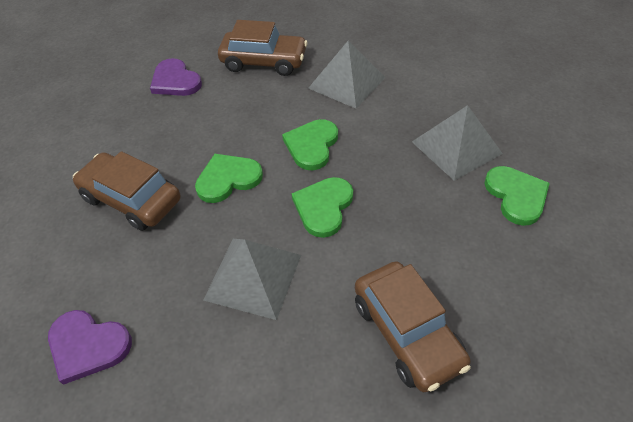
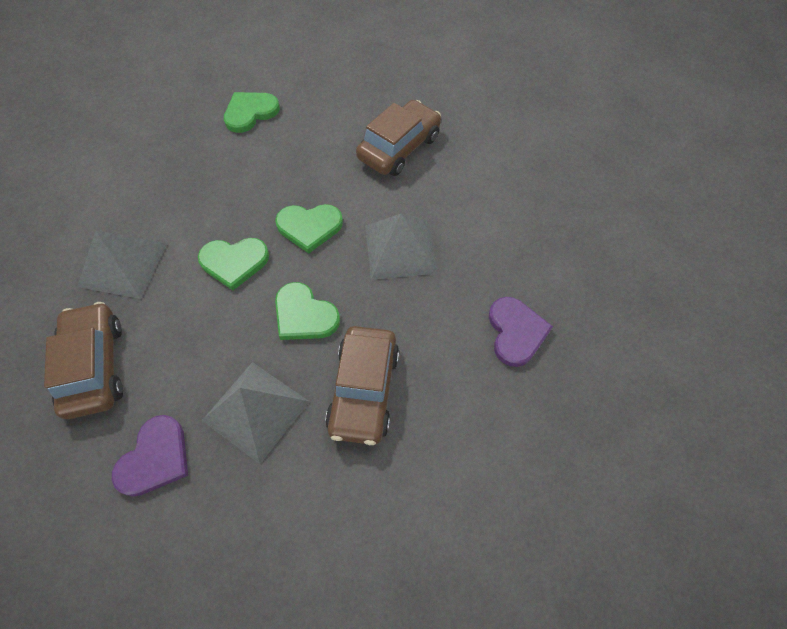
camera: 115 degrees left, 10 degrees up
(456, 147) = (204, 156): grey pyramid -> grey pyramid (255, 410)

